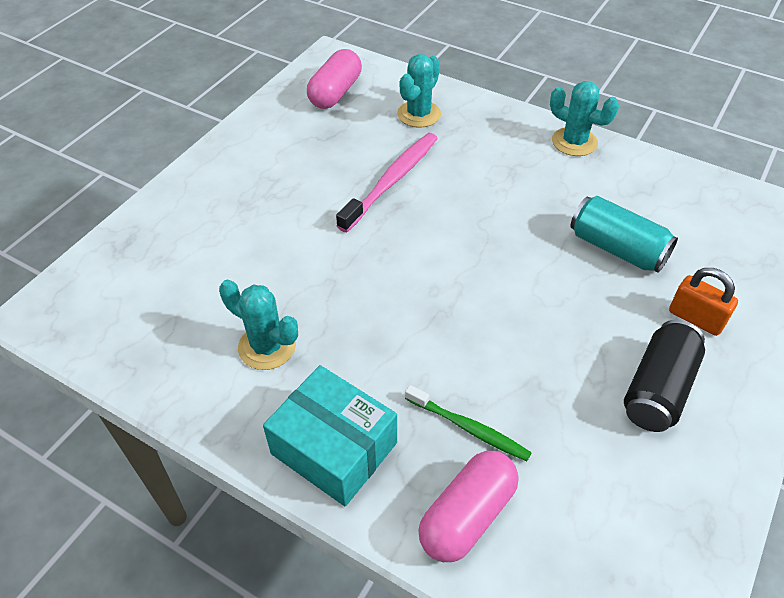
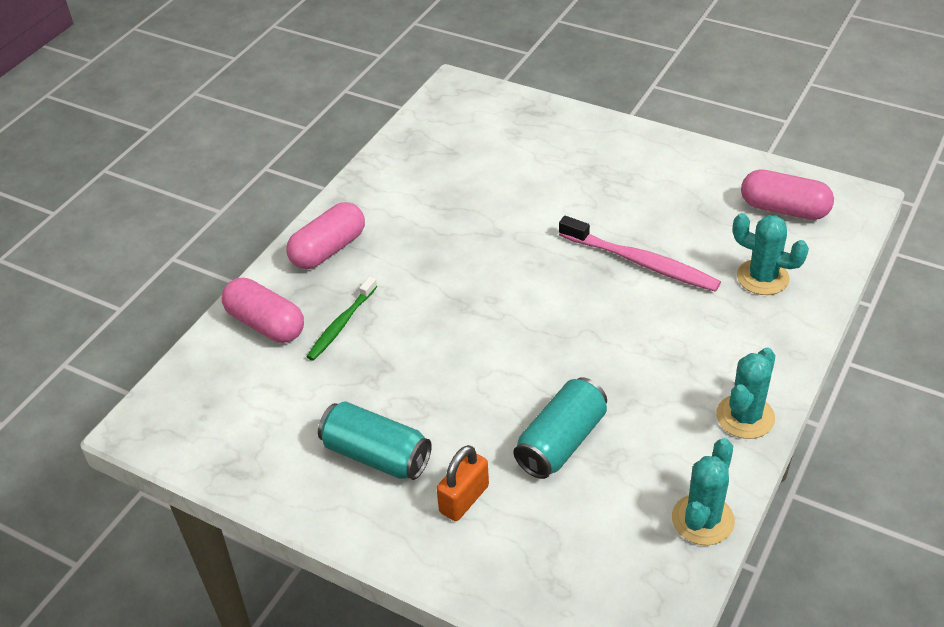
camera: 90 degrees right, 5 degrees down
(267, 346) = (424, 204): turquoise cactus -> turquoise cactus (702, 519)
(334, 448) = (328, 249): turquoise box -> pink capsule
(658, 389) = (376, 455): black can -> turquoise can

